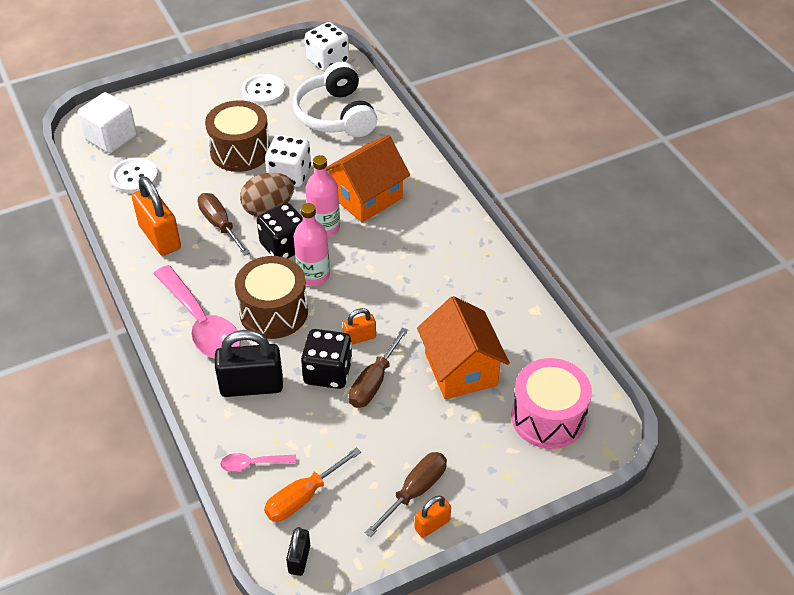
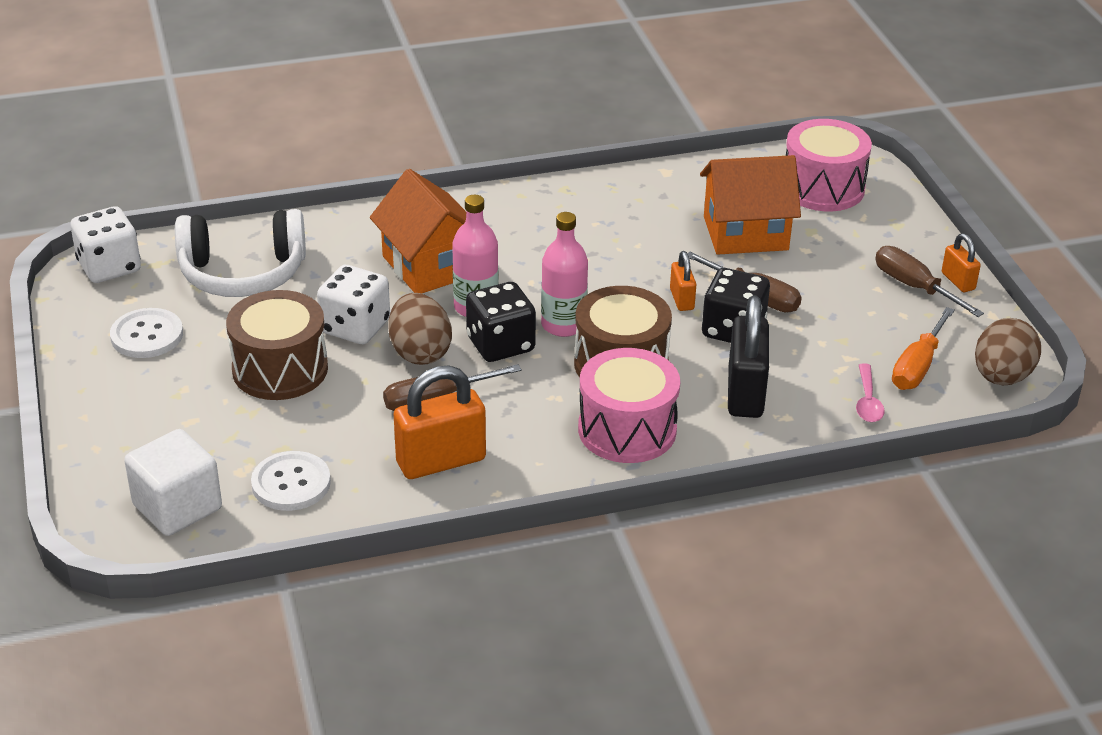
camera: 80 degrees left, 10 degrees down
(201, 324) = (627, 430): pink spoon -> pink drum
(299, 559) = (1001, 377): black padlock -> brown egg
(303, 497) = (917, 366): orange screwdriver -> orange screwdriver turned 60 degrees clockwise

